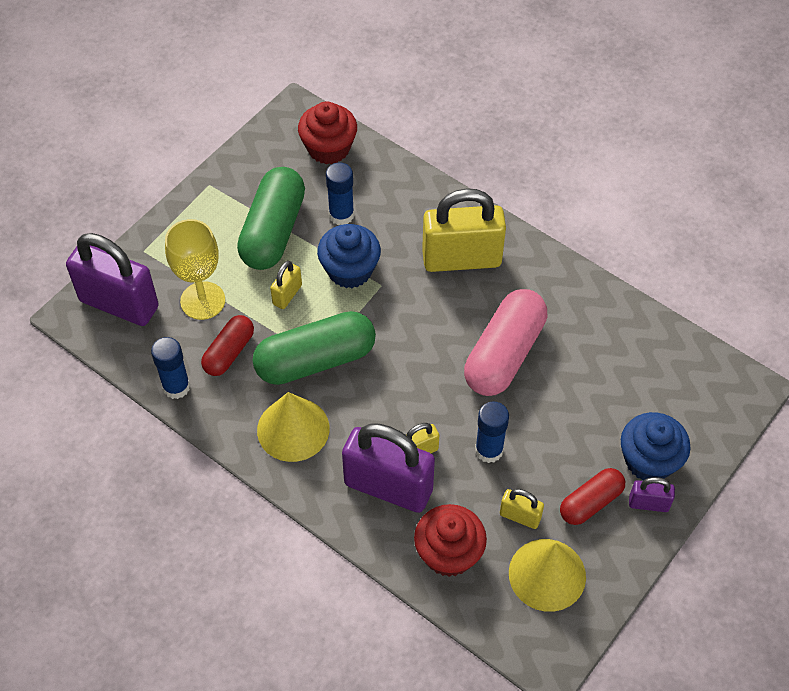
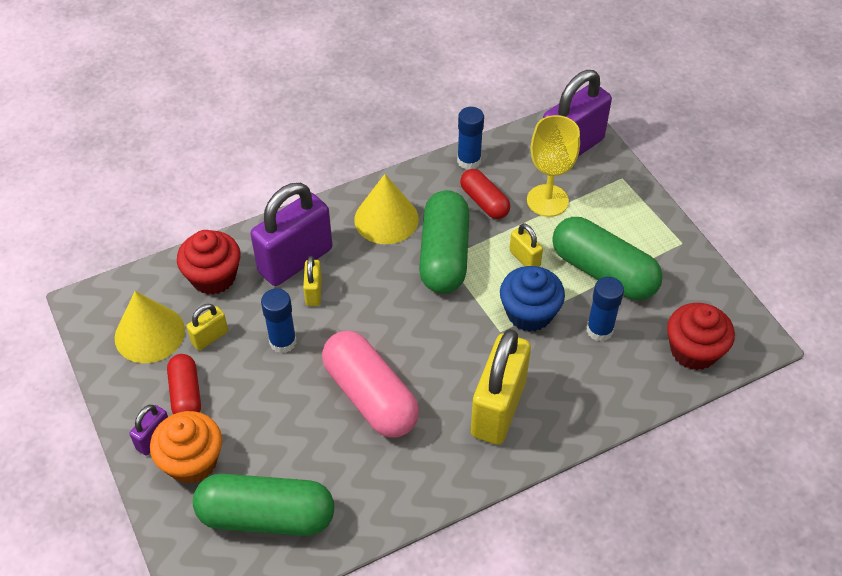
camera: 115 degrees right, 5 degrees down
(649, 460) = (192, 461): blue cupcake -> orange cupcake
(658, 379) = (266, 516): none -> green capsule

